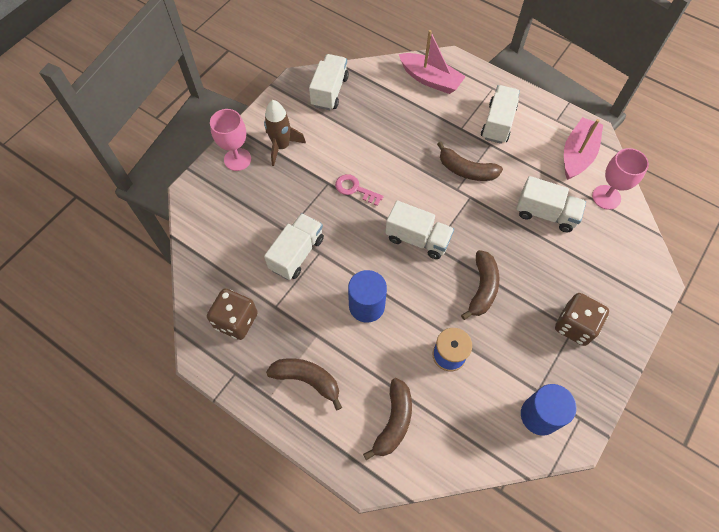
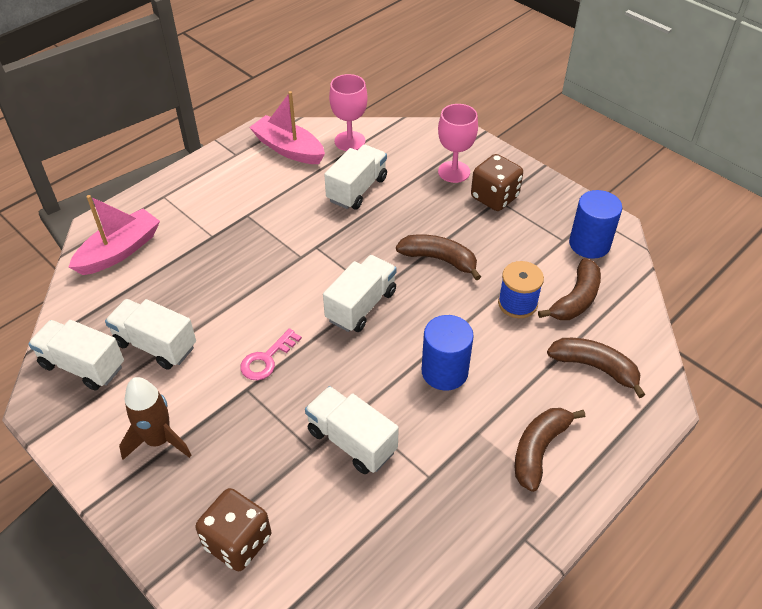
camera: 80 degrees left, 15 degrees down
(236, 321) = (444, 531): brown dice -> brown dice (238, 541)
(237, 159) = (159, 506): pink goblet -> pink goblet (454, 172)
(466, 170) = (276, 243): brown banana -> brown banana (576, 299)
(498, 123) = (219, 202): white truck -> white truck (155, 345)

